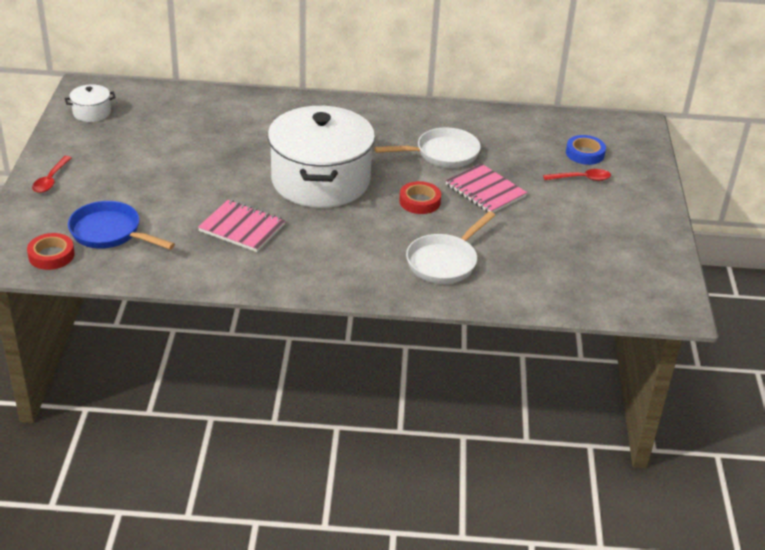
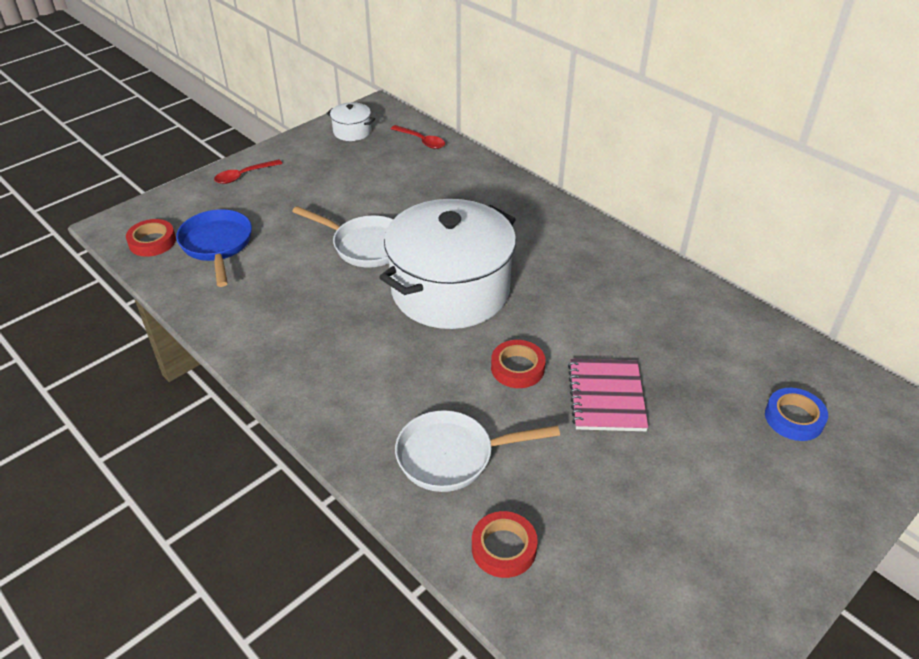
camera: 45 degrees right, 5 degrees up
(242, 228) = (318, 300): pink notebook -> none
(442, 154) = (612, 326): white pan -> white pan (365, 245)
(526, 285) = (504, 548): none -> red tape
(581, 179) = (748, 449): red spoon -> red spoon (421, 141)

